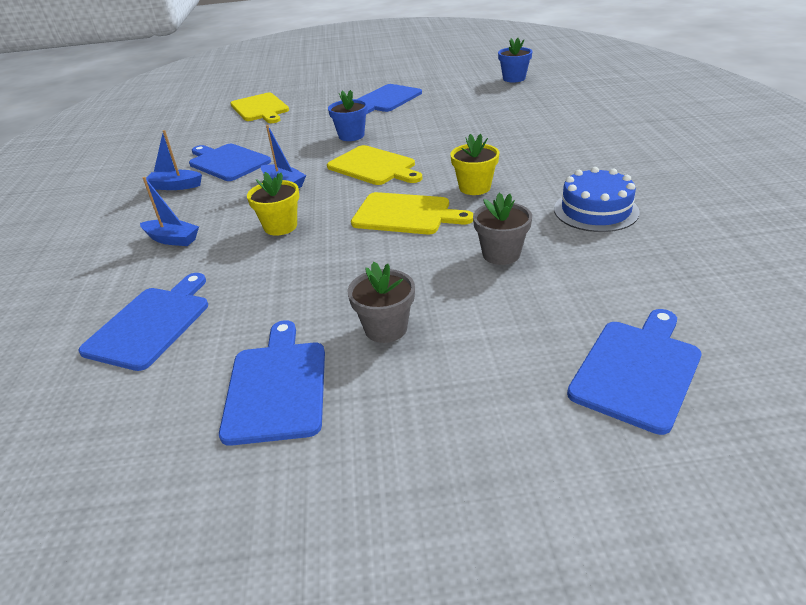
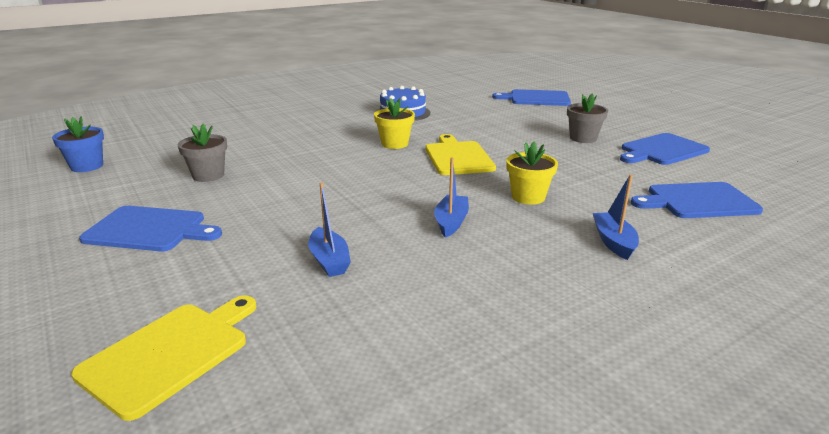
camera: 120 degrees left, 10 degrees down
(175, 186) = (523, 299): blue boat -> blue boat (329, 261)
(228, 162) = (424, 286): blue cutting board -> none
(351, 136) = (298, 220): blue flower pot -> none
(373, 167) = (380, 187): yellow cutting board -> none
(501, 254) = (478, 126): grey flower pot -> grey flower pot (208, 175)

